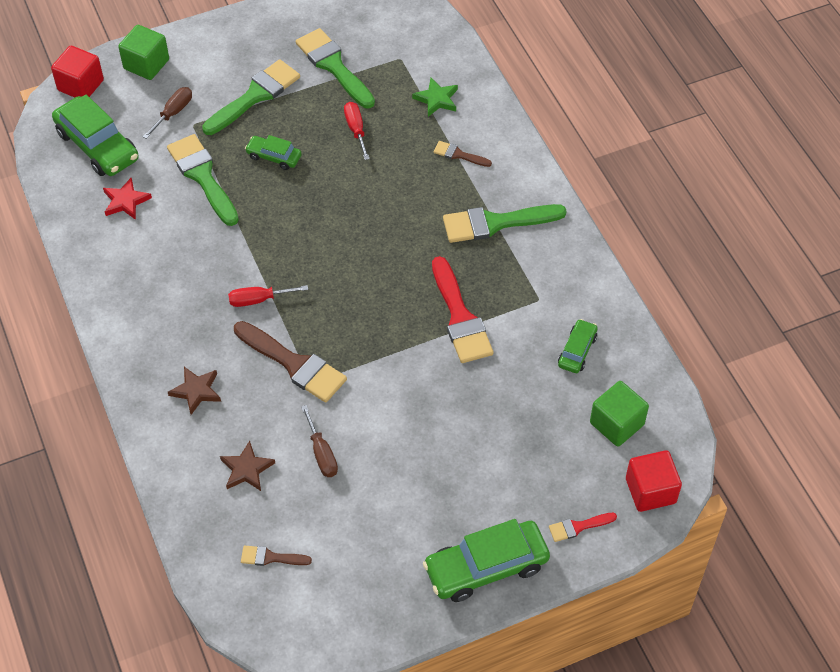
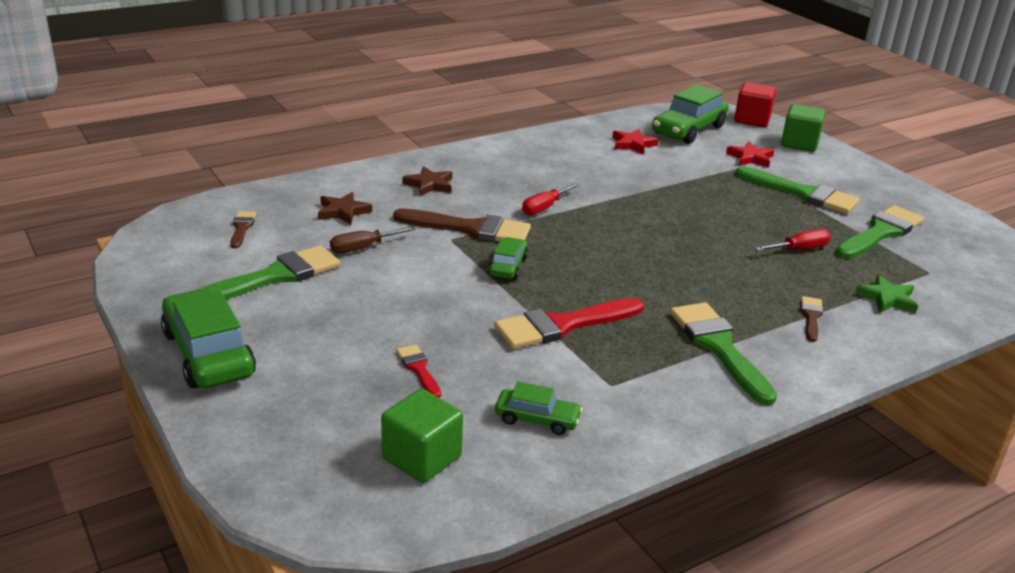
camera: 80 degrees right, 25 degrees down
(173, 113) = (750, 158): brown screwdriver -> red star
(202, 176) = (682, 174): green brush -> green brush (275, 276)
(258, 300) = (544, 207): red screwdriver -> red screwdriver turned 120 degrees counterclockwise
(274, 156) = (730, 206): green car -> green car (508, 266)
(294, 364) = (470, 229): brown brush -> brown brush turned 105 degrees counterclockwise
(578, 527) = (256, 425): red brush -> red brush (418, 369)
(650, 491) = (310, 492): red cube -> none

